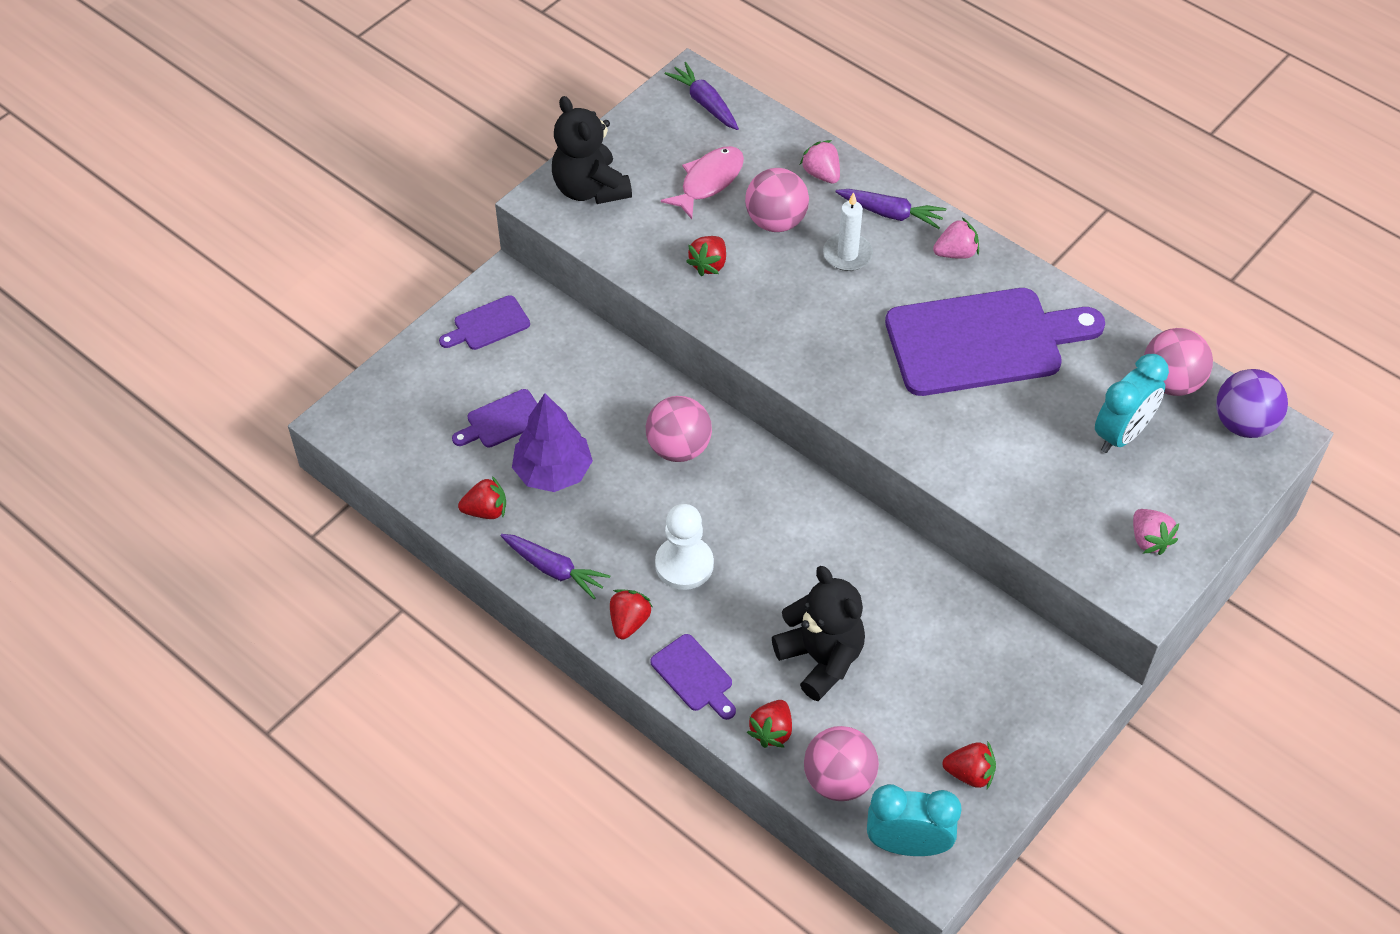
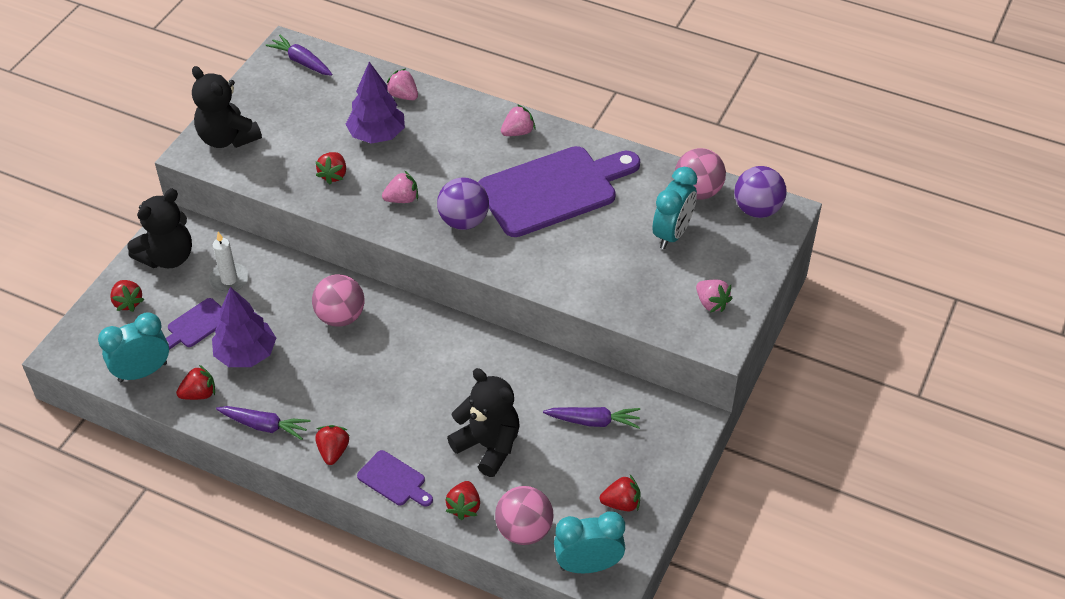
camera: 15 degrees left, 5 degrees down
(425, 467) = (142, 372): none -> turquoise clock
(428, 374) = (128, 302): none -> red strawberry
(488, 325) = (168, 257): purple cutting board -> black teddy bear
(684, 564) = (366, 400): white pawn -> none
(708, 181) = (318, 116): pink fish -> none
(776, 221) = (377, 135): pink ball -> purple tree
(787, 314) = (402, 199): none -> pink strawberry
(847, 254) = (437, 148): white candle -> white candle (229, 280)
(857, 360) = (464, 221): none -> purple ball
(890, 213) = (462, 114): purple carrot -> purple carrot (593, 421)

